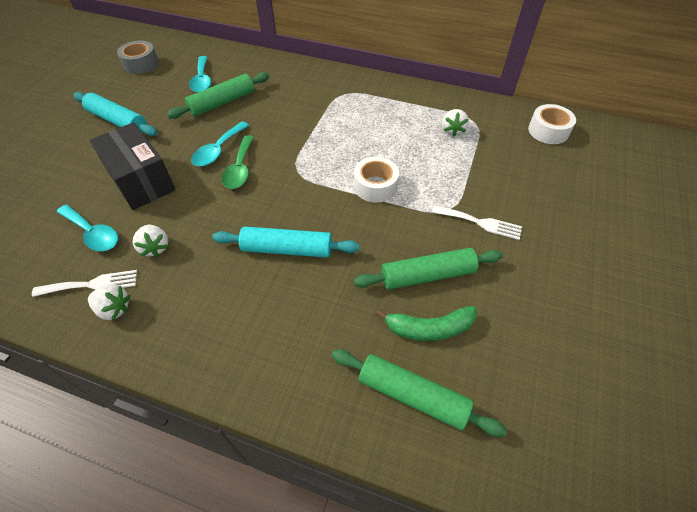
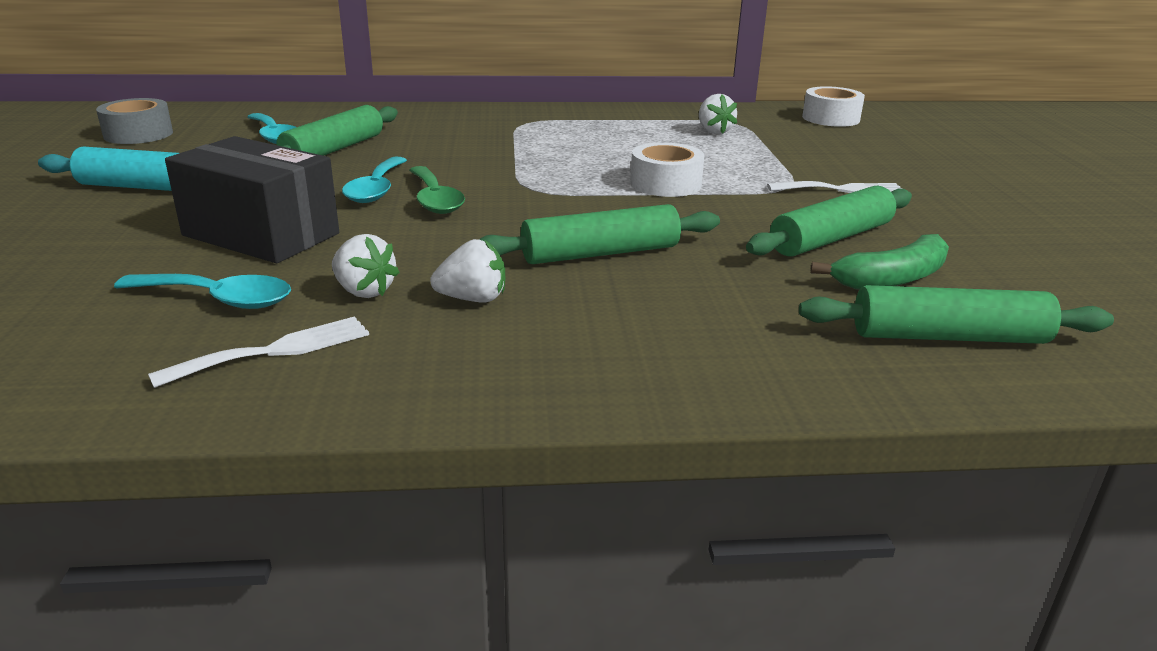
camera: 25 degrees left, 25 degrees down
(114, 309) = (352, 366): white strawberry -> white strawberry (473, 299)
(287, 249) = (600, 253): turquoise rolling pin -> green rolling pin

